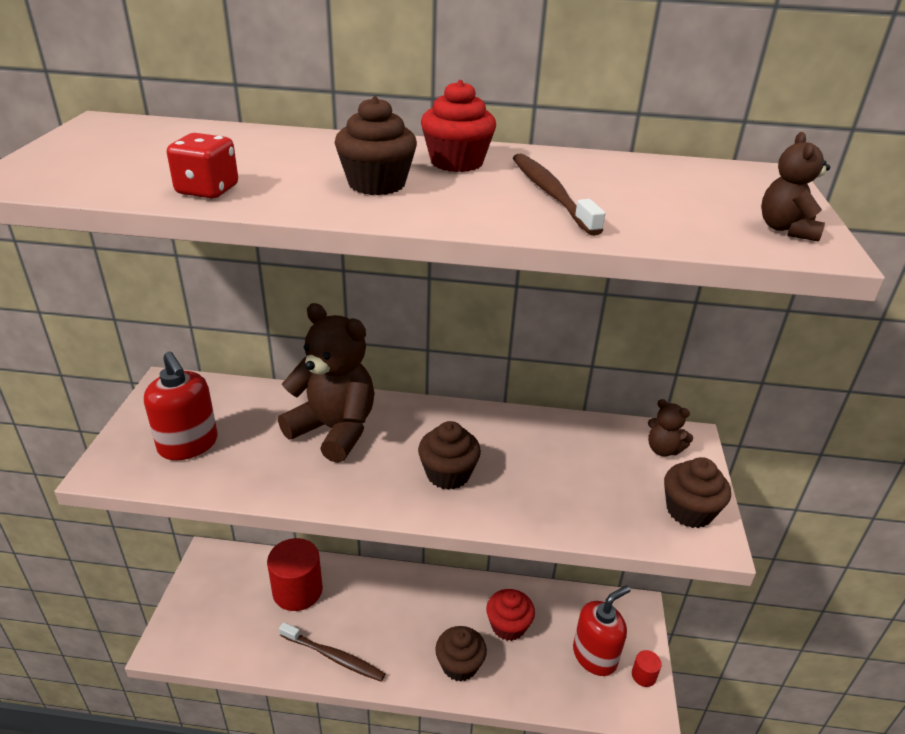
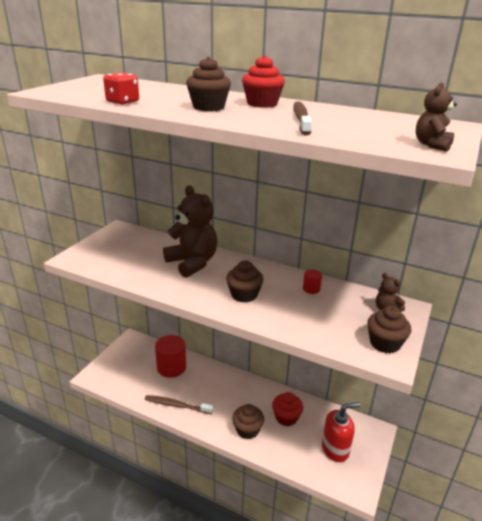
camera: 20 degrees right, 5 degrees down
(188, 445) = (115, 255): red soap dispenser -> none
(333, 657) = (177, 405): brown toothbrush -> brown toothbrush turned 150 degrees clockwise
(643, 675) = (364, 469): red cylinder -> red cylinder (311, 289)

